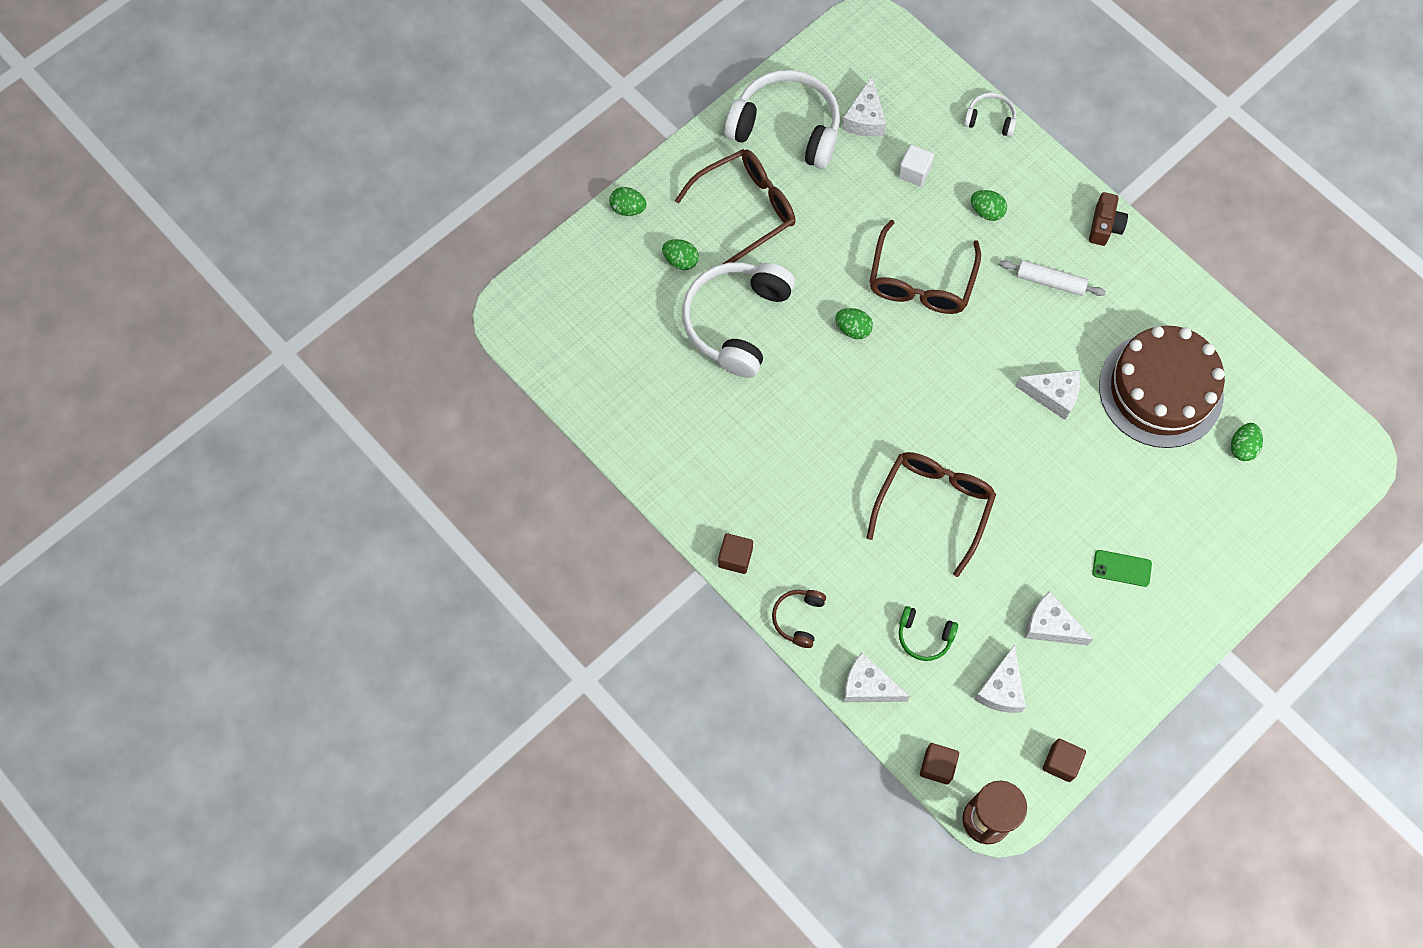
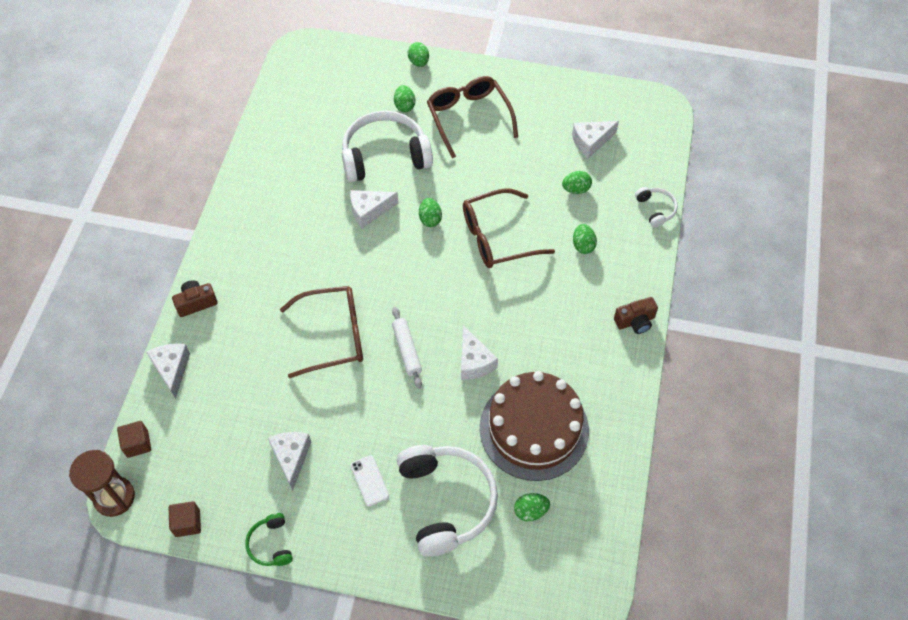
camera: 55 degrees right, 10 degrees down
(735, 558) = (216, 245): brown cube -> none
(745, 209) = (469, 118): brown glasses -> brown glasses turned 135 degrees counterclockwise
(786, 128) = (546, 106): white headphones -> white headphones (446, 501)
(798, 618) = (196, 303): brown headphones -> brown camera
(914, 172) = (576, 189): white cube -> green egg
(924, 636) = (231, 383): green headphones -> green headphones (271, 544)
(1001, 688) = (221, 452): white cheese -> white cheese (369, 211)
(1050, 282) = (562, 312): white rolling pin -> white rolling pin (407, 350)
(1121, 568) = (369, 480): green phone -> white phone

